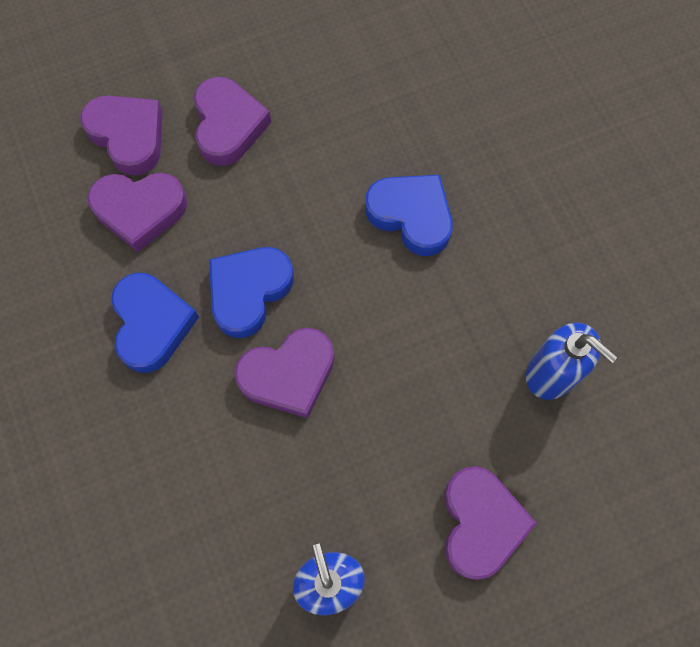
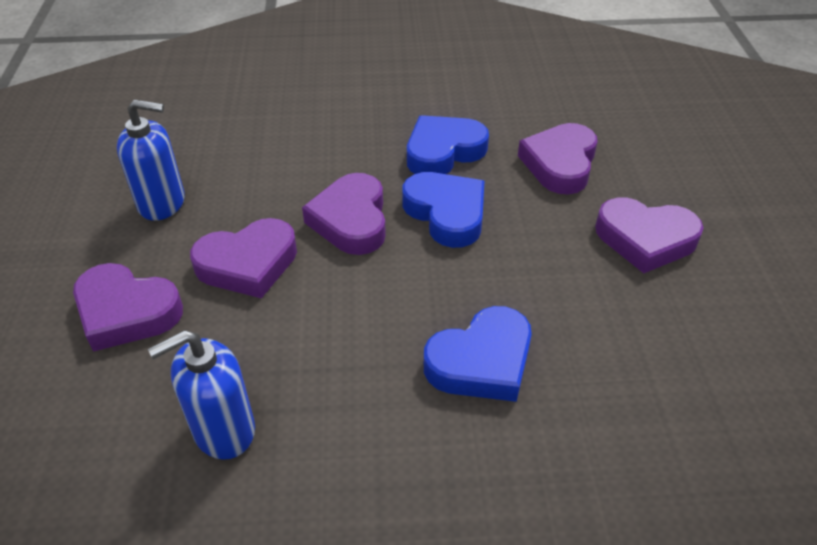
camera: 110 degrees right, 25 degrees down
(128, 136) = (646, 170): purple heart -> purple heart (248, 264)
(152, 324) = (443, 152): blue heart -> blue heart turned 135 degrees clockwise

